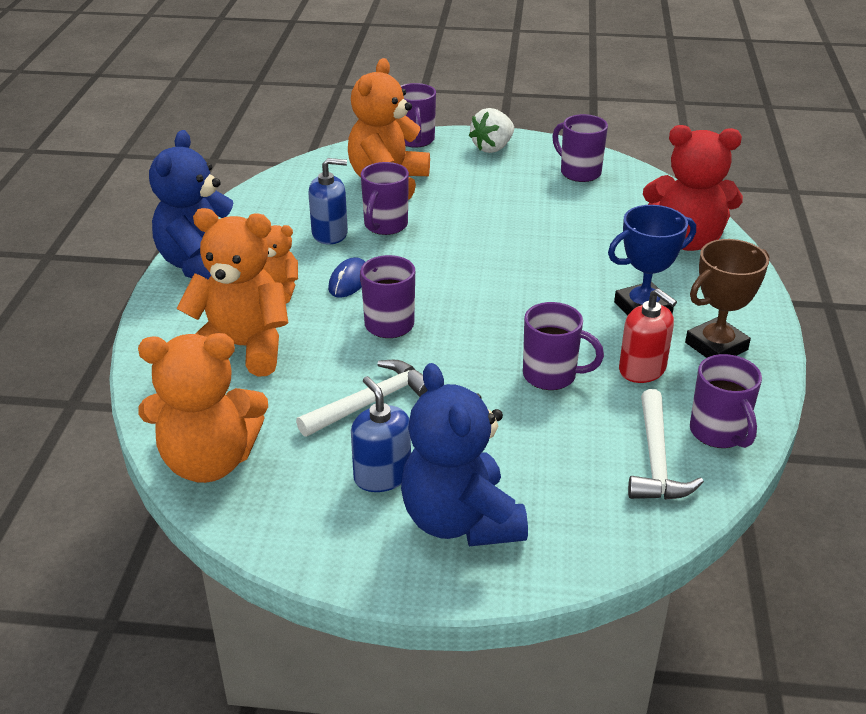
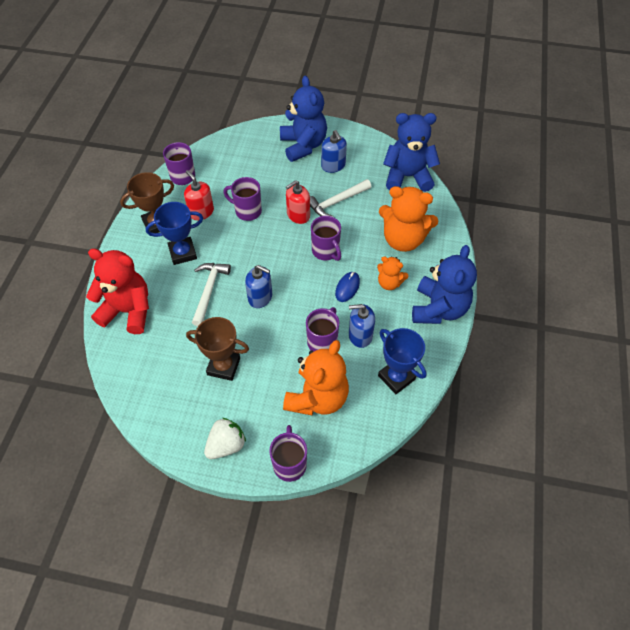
camera: 175 degrees left, 20 degrees up
(209, 461) = (407, 177): orange teddy bear -> blue teddy bear
(282, 201) = (396, 377): none -> blue trophy
(448, 375) = (298, 215): none -> red soap dispenser
(489, 264) = (260, 297): none -> blue soap dispenser
(519, 199) = (223, 366): none -> brown trophy
(579, 172) = (168, 400): purple mug -> none
(656, 460) = (216, 165): white hammer -> white hammer (209, 291)

